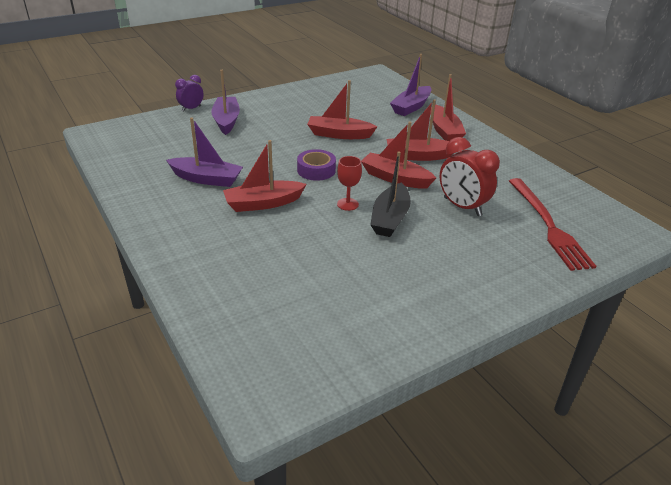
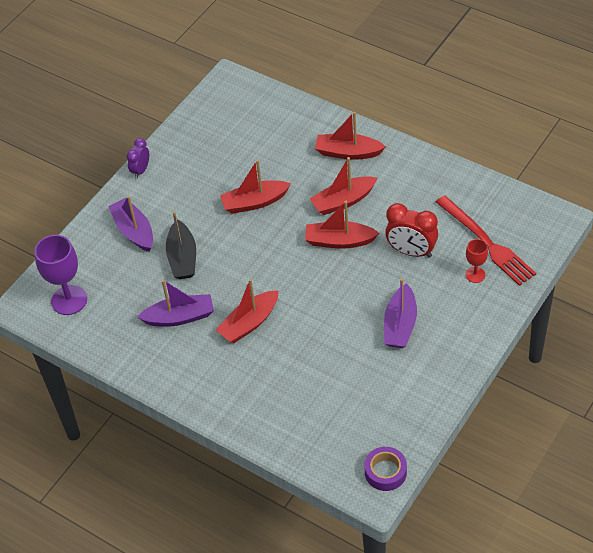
camera: 20 degrees left, 15 degrees up
(132, 141) = (69, 300): none -> purple goblet
(191, 109) = (84, 228): purple clock -> purple clock (141, 170)
(316, 170) = (266, 262): purple tape -> purple tape (385, 472)
(347, 204) = (318, 292): red goblet -> red goblet (475, 275)
(390, 218) = (361, 292): black boat -> black boat (182, 258)
(411, 107) = (297, 127): purple boat -> purple boat (400, 325)
(444, 131) = (348, 152): red boat -> red boat turned 135 degrees clockwise

